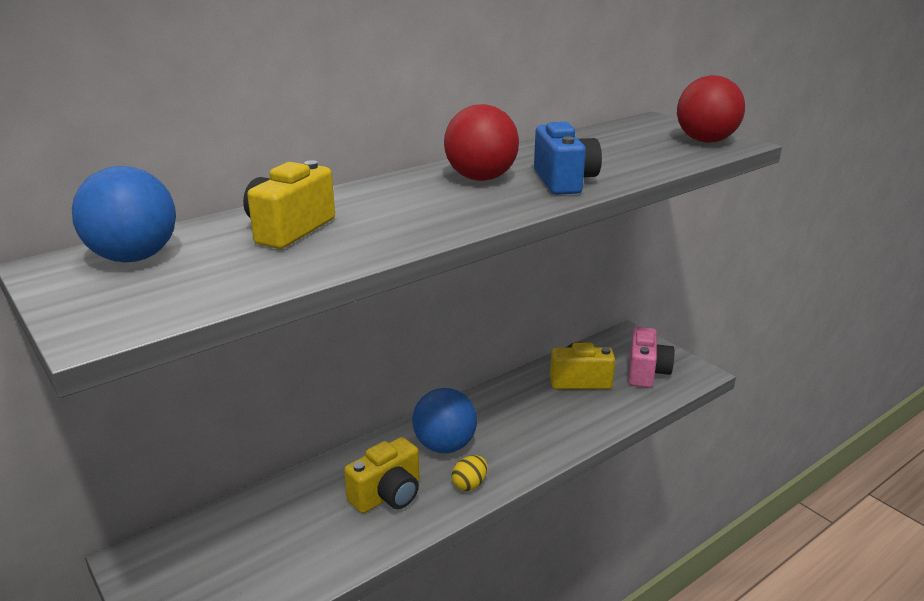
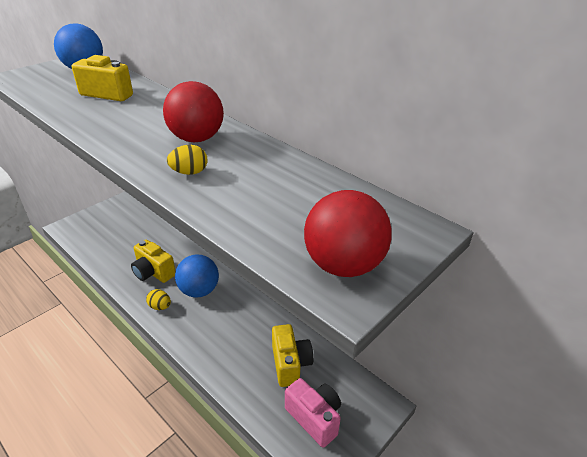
camera: 80 degrees right, 10 degrees up
(564, 181) = (189, 172): blue camera -> yellow egg
(646, 372) = (314, 418): pink camera -> pink camera turned 135 degrees counterclockwise

